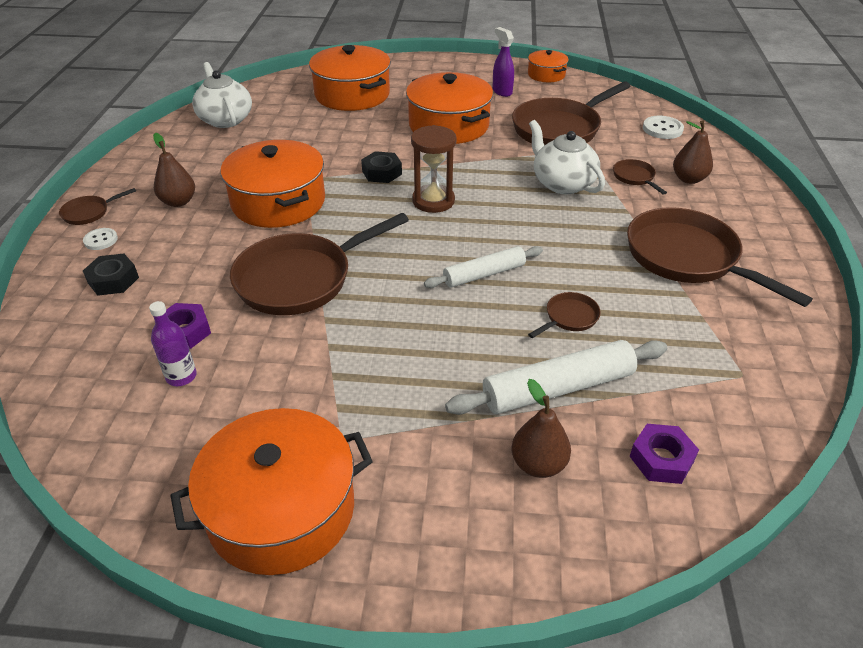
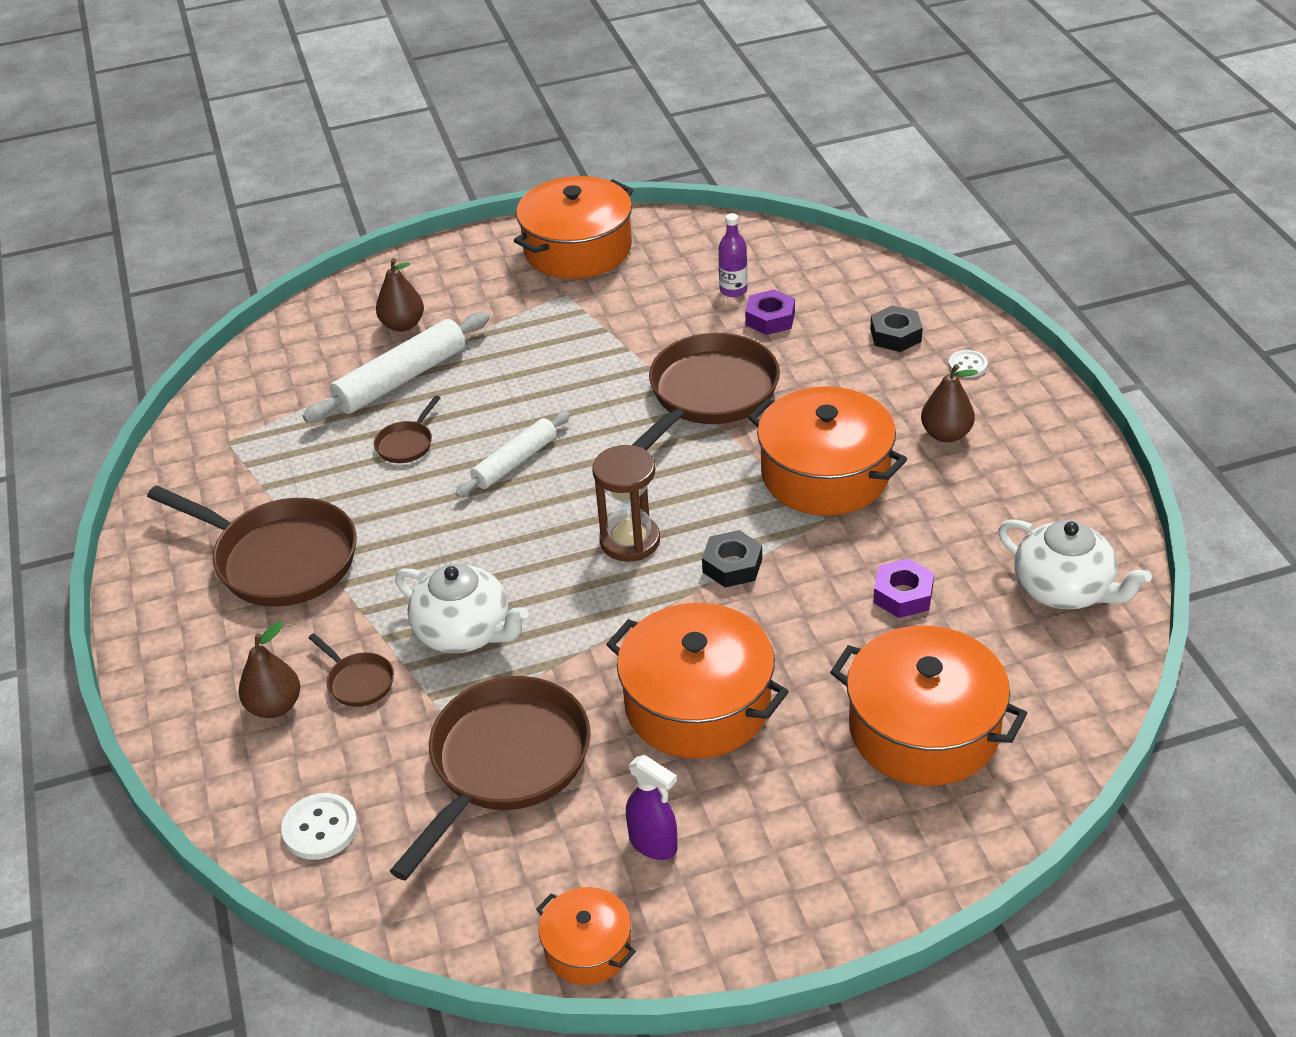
camera: 160 degrees right, 0 degrees up
(89, 213) = (1028, 388): brown pan -> none
(661, 459) = (304, 356): purple nut -> purple nut (903, 595)

